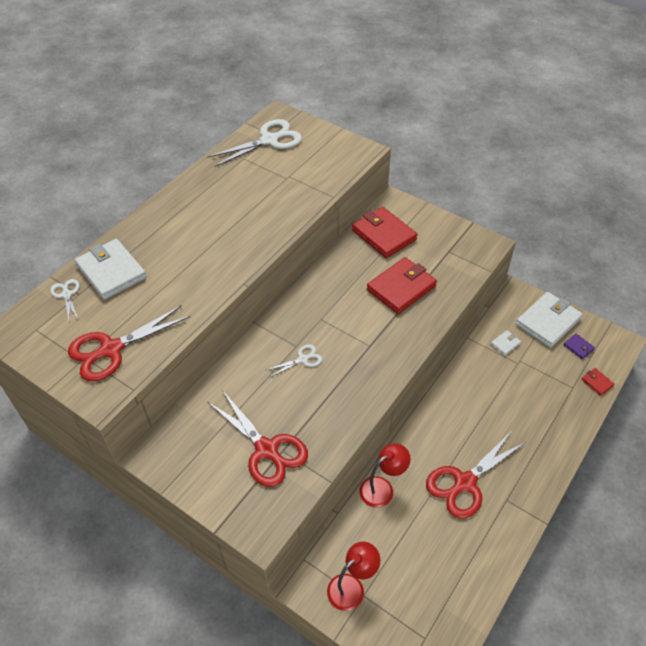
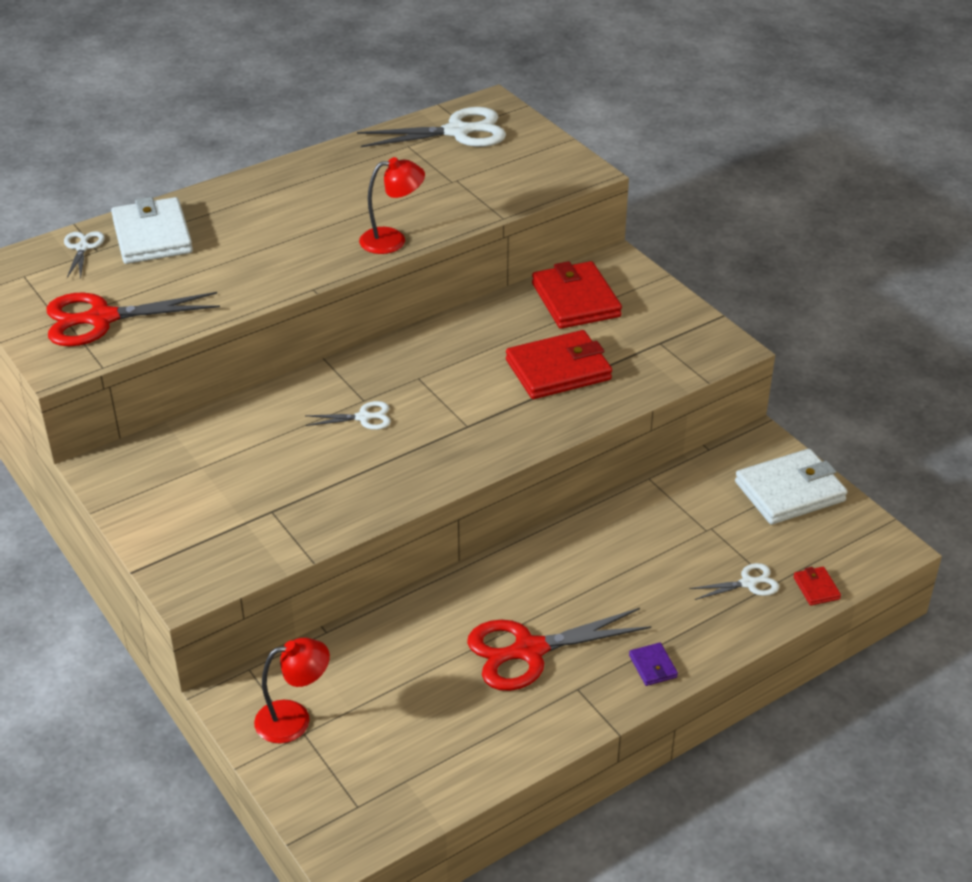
camera: 20 degrees right, 10 degrees down
(267, 450) = (252, 504): red scissors -> none
(382, 488) = (406, 622): red lamp -> red lamp (392, 240)
(505, 344) = (702, 501): white wallet -> none
(560, 392) = (748, 583): none -> white scissors
(578, 347) = (817, 536): purple wallet -> purple wallet (653, 666)

